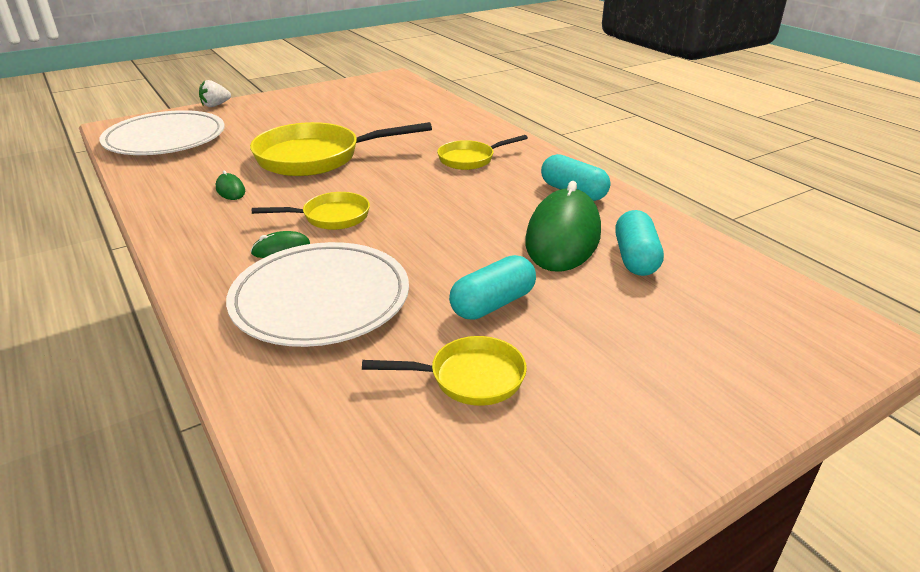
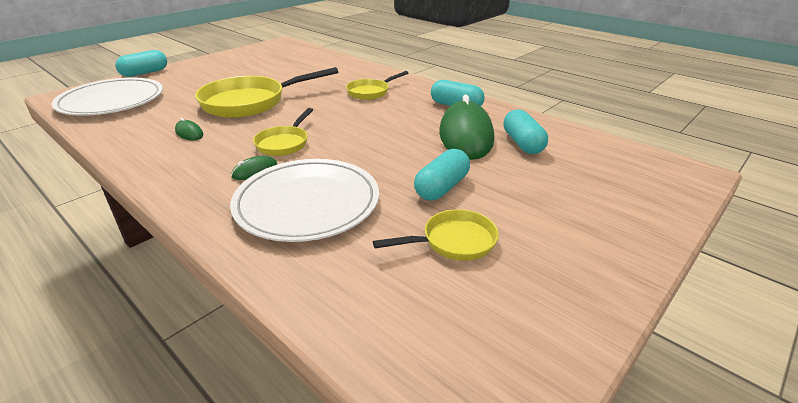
camera: 15 degrees left, 0 degrees up
(215, 105) = (145, 73): white strawberry -> turquoise capsule
(331, 217) = (284, 143): yellow pan -> yellow pan turned 135 degrees clockwise

